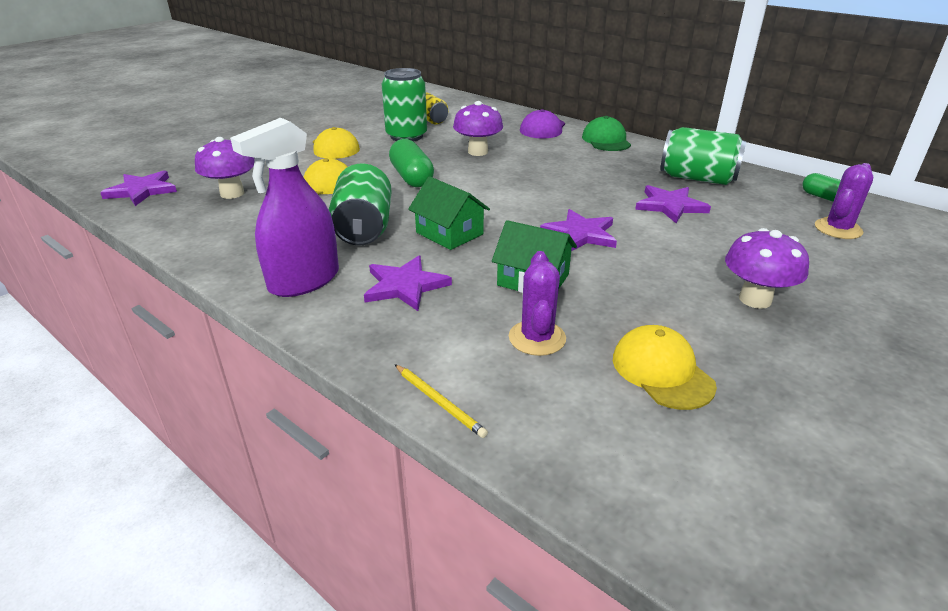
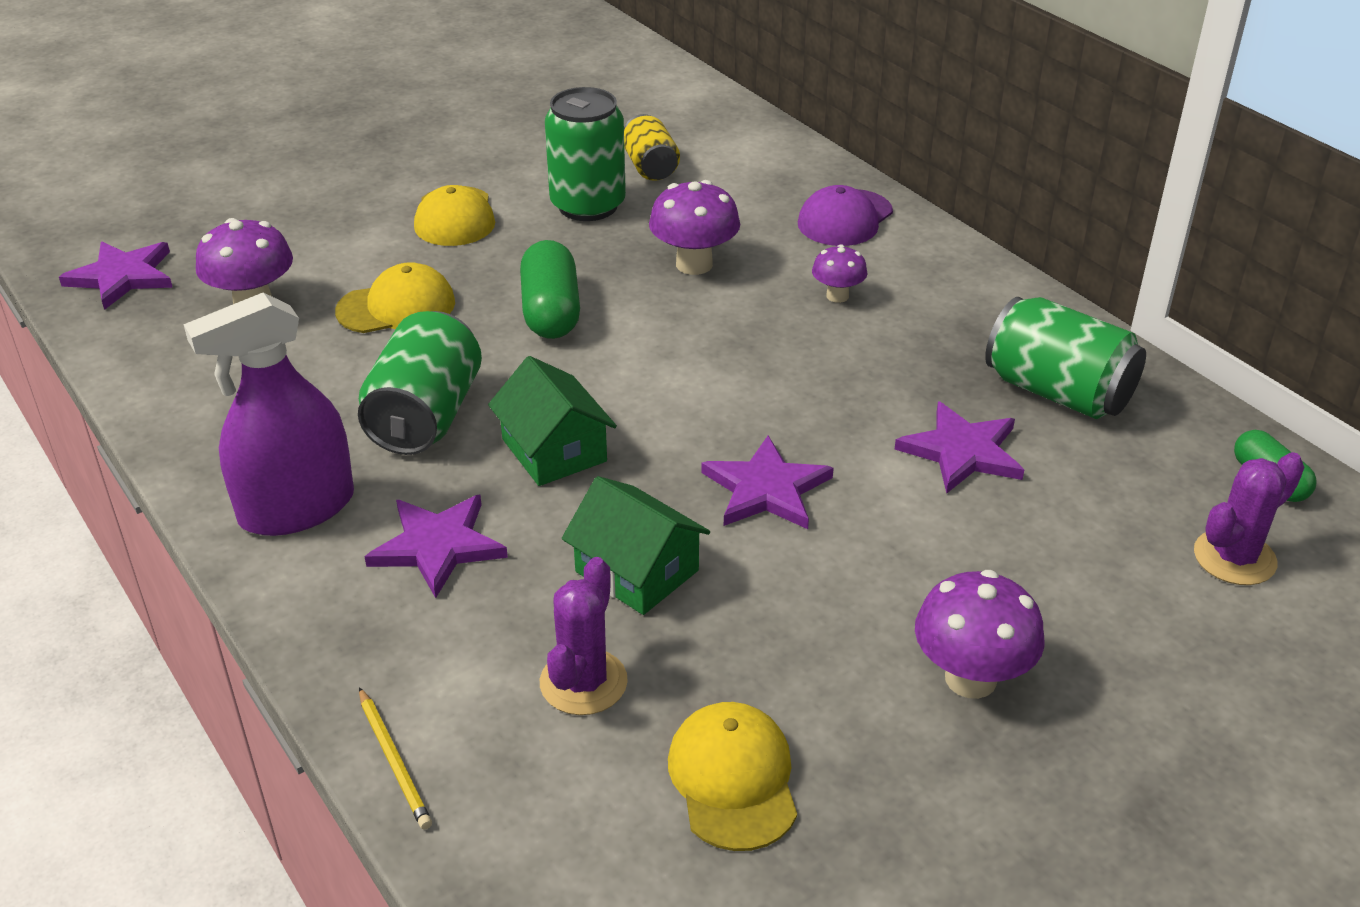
camera: 15 degrees right, 5 degrees up
(560, 156) = (837, 296): none -> purple mushroom
(606, 140) = (946, 267): green cap -> none

